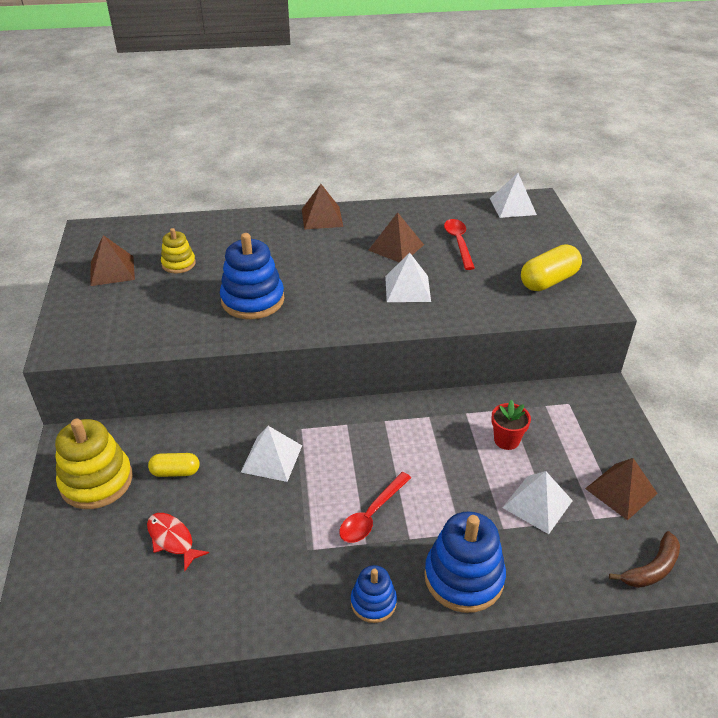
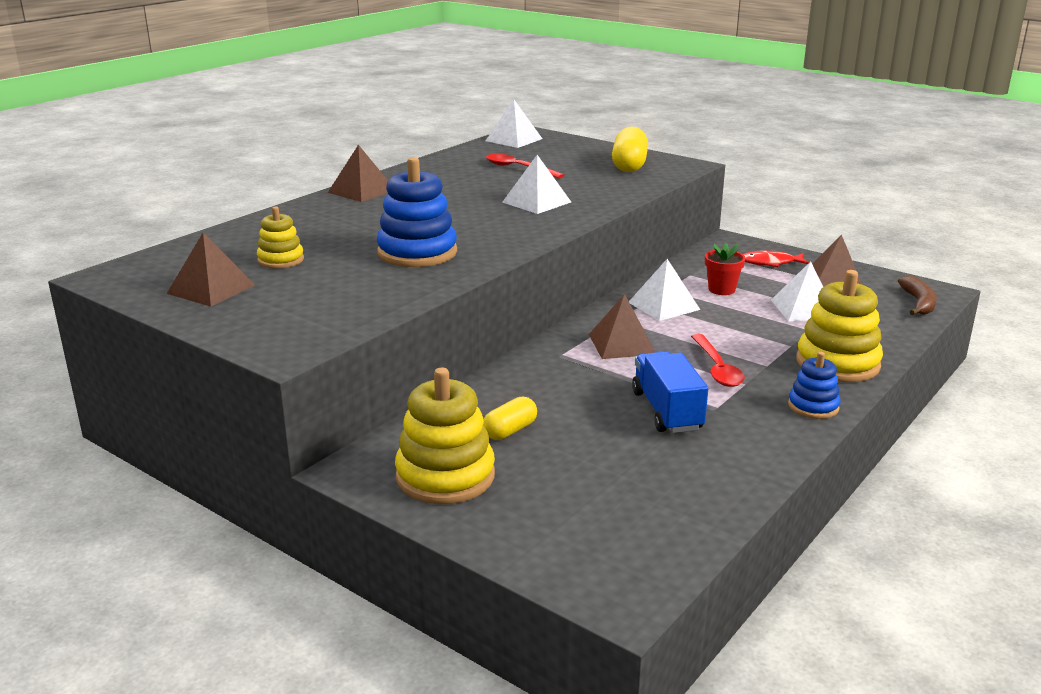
camera: 45 degrees left, 15 degrees down
(172, 539) = (599, 466): red fish -> red fish (770, 263)
(272, 458) = (576, 380): white pyramid -> white pyramid (663, 306)
(278, 527) = (666, 411): none -> blue truck
(396, 247) = (472, 186): brown pyramid -> brown pyramid (622, 344)
(464, 577) = (837, 363): blue stacking toy -> yellow stacking toy

